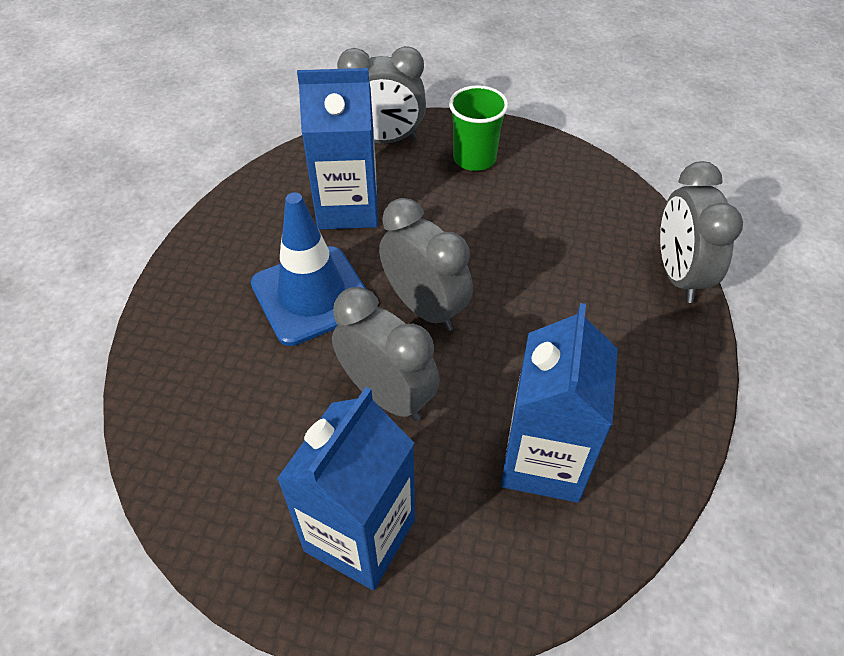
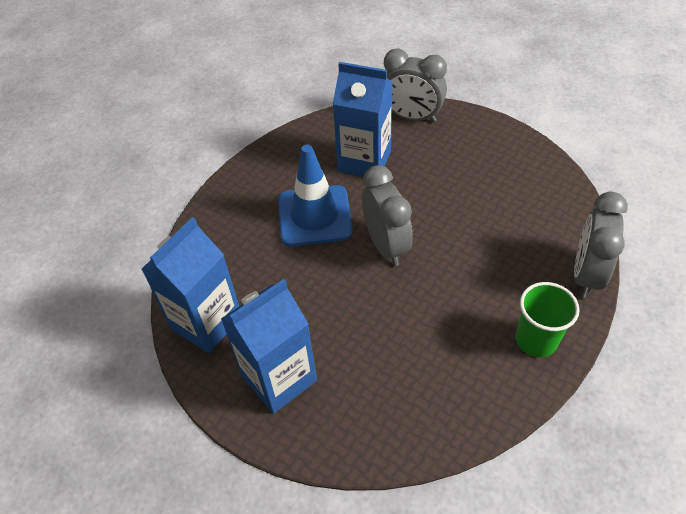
camera: 25 degrees right, 0 degrees up
(387, 395) = (335, 297): grey clock -> none
(474, 159) = (471, 147): green cup -> green cup (536, 340)
(544, 460) = (419, 372): blue carton -> blue carton (206, 322)

